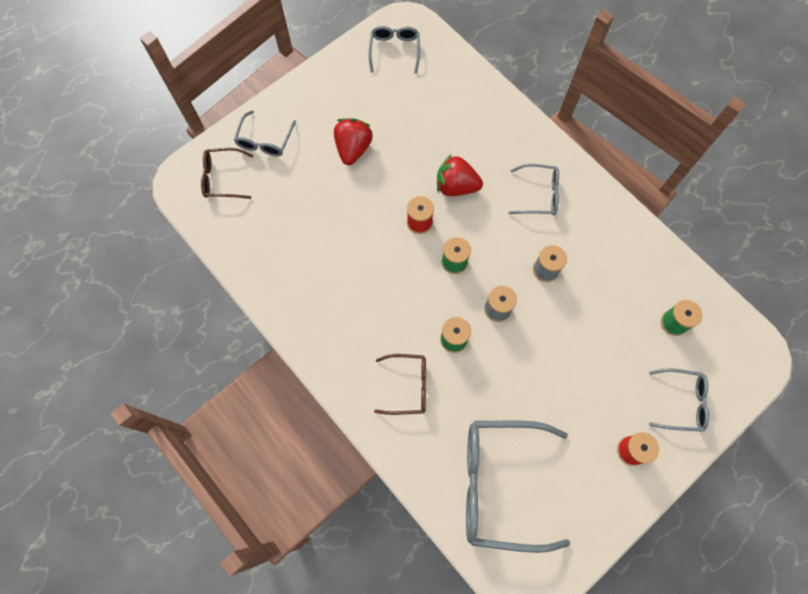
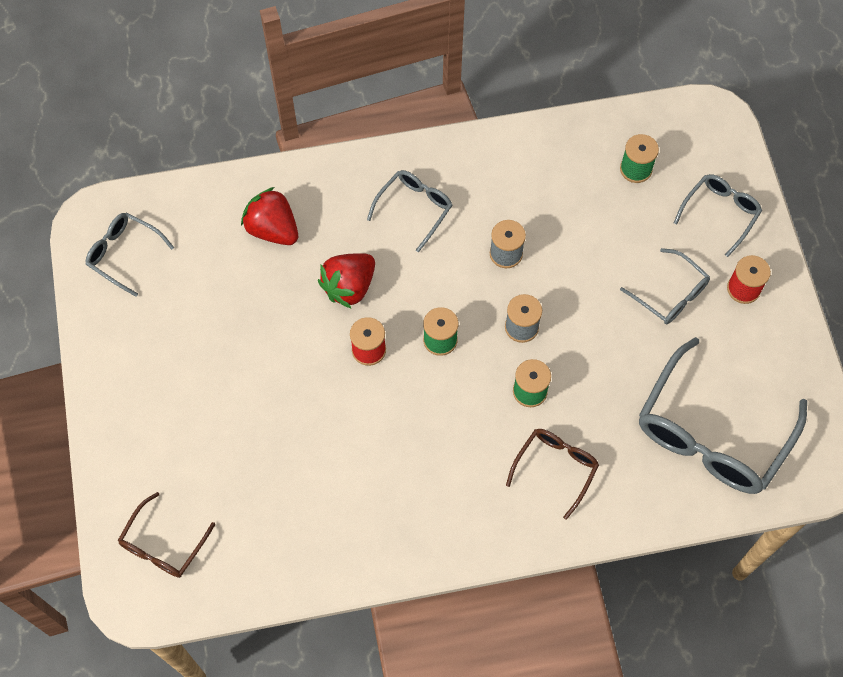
camera: 60 degrees left, 5 degrees down
(265, 140) = (145, 468): grey glasses -> grey glasses (670, 294)
(353, 148) = (226, 371): red strawberry -> red strawberry (273, 229)

